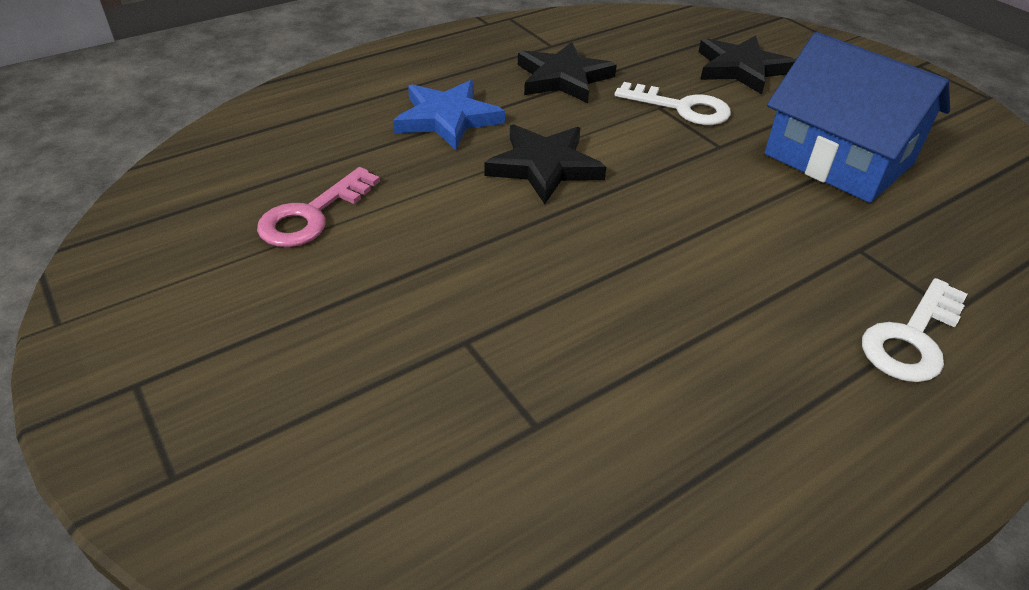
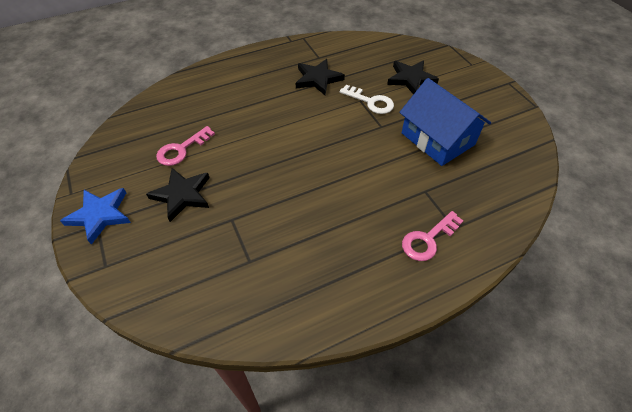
camera: 10 degrees right, 10 degrees up
(447, 119) = (255, 100): blue star -> blue star (100, 215)
(544, 166) = (292, 132): black star -> black star (182, 195)
(912, 338) = (428, 239): white key -> pink key

